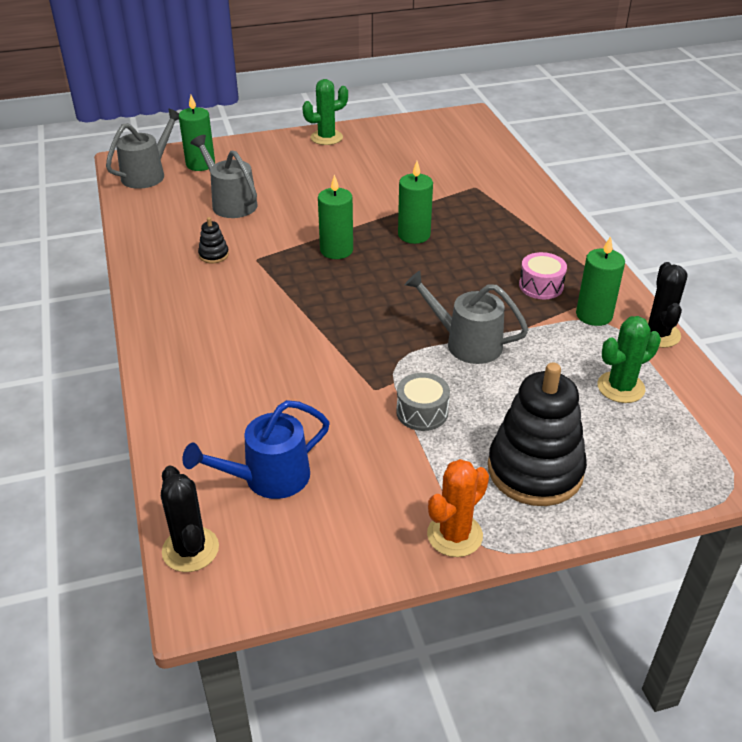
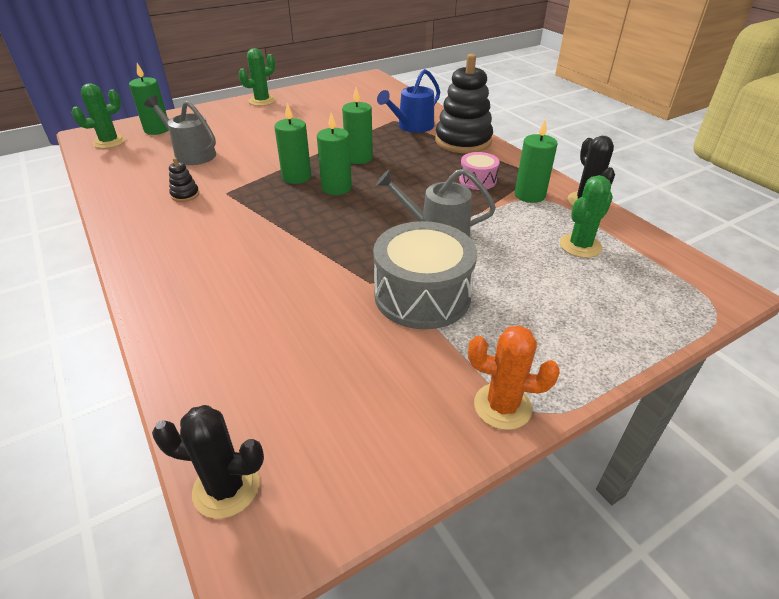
camera: 15 degrees left, 0 degrees up
(148, 174) = (109, 142): grey watering can -> green cactus
(190, 549) = (226, 487): black cactus -> black cactus turned 45 degrees counterclockwise
(268, 478) = (293, 387): blue watering can -> blue watering can (412, 126)
(376, 271) = (336, 188): none -> green candle
(422, 412) = (422, 295): grey drum -> grey drum, size x1.95
(454, 535) = (502, 406): orange cactus -> orange cactus turned 75 degrees clockwise
(535, 470) = (546, 328): black stacking toy -> black stacking toy (463, 141)

